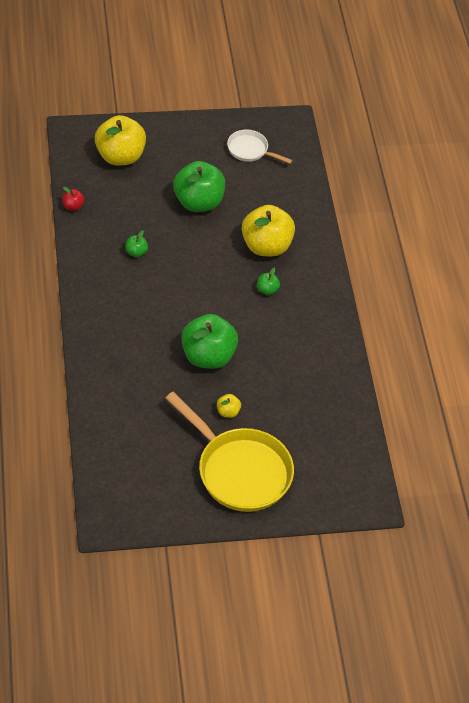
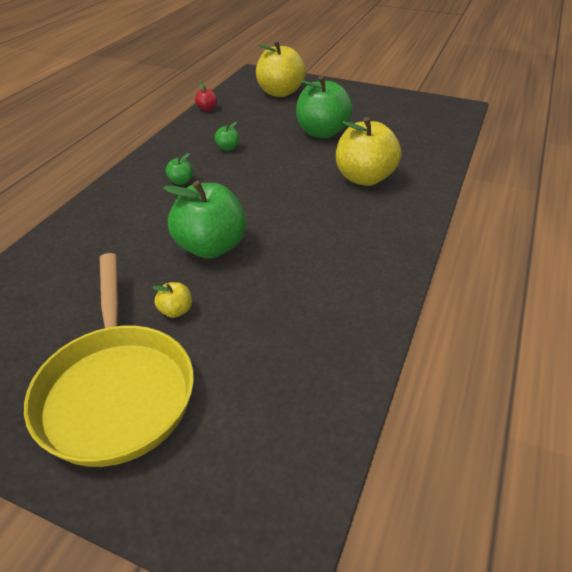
camera: 35 degrees right, 10 degrees down
(250, 150) = (404, 114): white pan -> none
(267, 290) = (335, 211): green apple -> green apple (181, 181)

